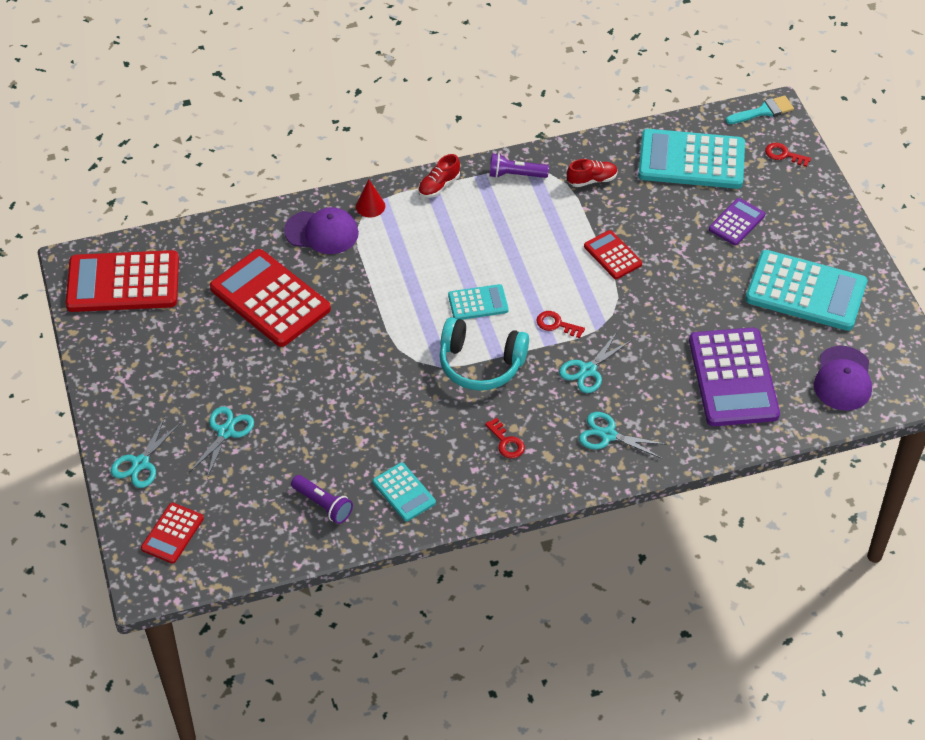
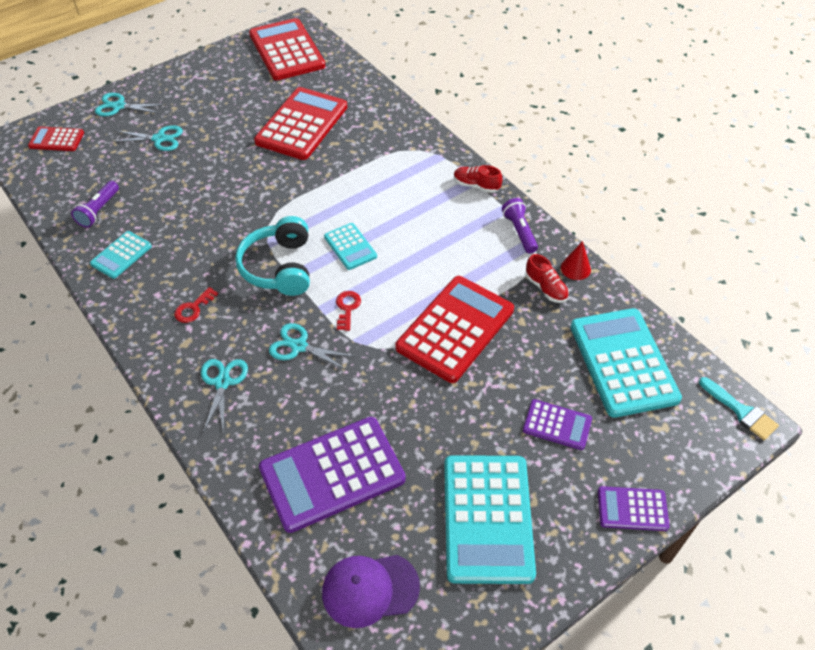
camera: 70 degrees right, 0 degrees up
(322, 232) = (385, 132): purple cap -> none
(370, 206) = (429, 151): red cone -> red cone (575, 268)
(612, 255) = (455, 329): red calculator -> red calculator, size x1.97
(783, 155) = (686, 447): red key -> none
(825, 206) = (632, 509): none -> purple calculator

